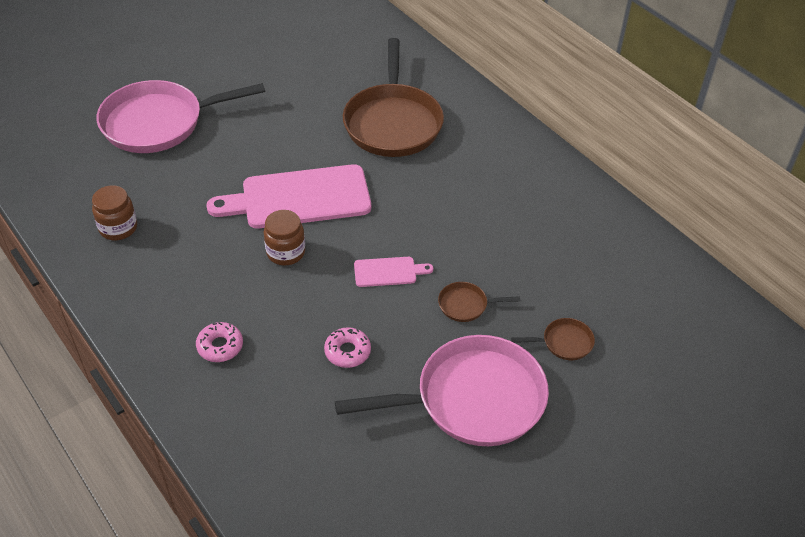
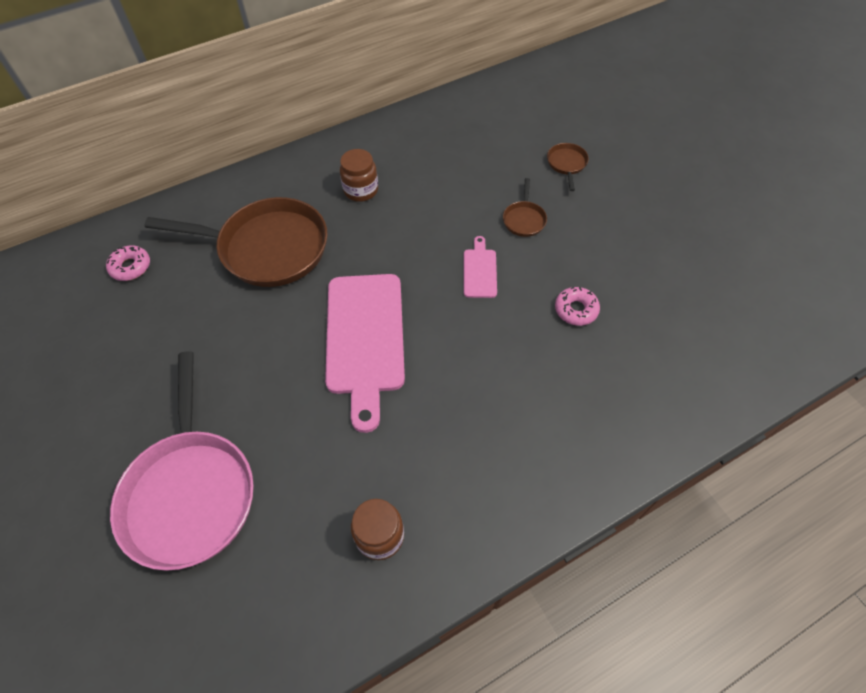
camera: 80 degrees left, 10 degrees up
(220, 346) = (569, 419): pink donut -> pink donut (130, 267)
(286, 252) = (444, 355): brown jar -> brown jar (361, 190)
(472, 399) = (625, 228): pink pan -> none

